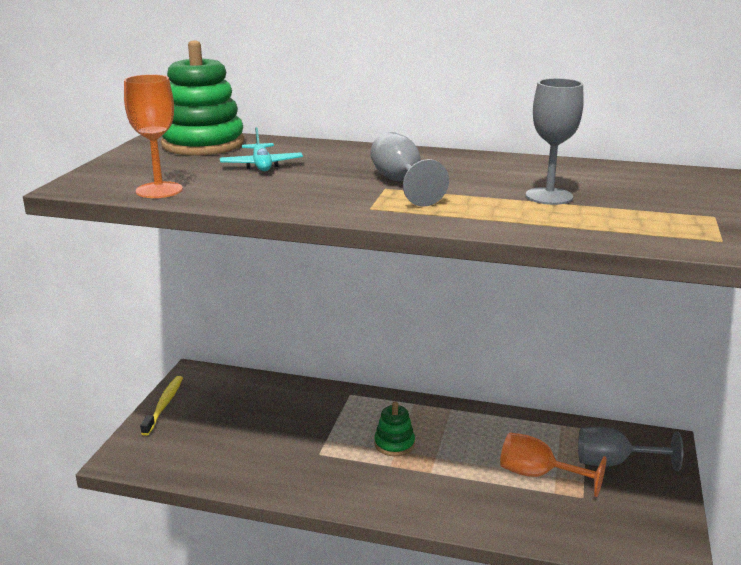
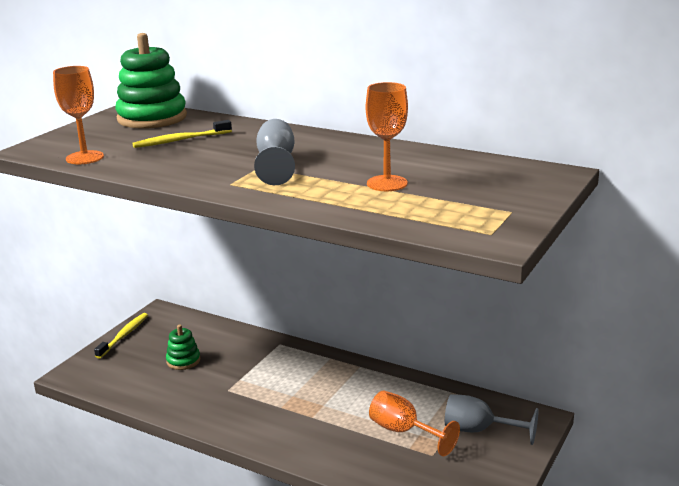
camera: 15 degrees right, 0 degrees up
(261, 165) = (180, 140): turquoise plane -> yellow toothbrush
(394, 444) = (294, 390): green stacking toy -> green stacking toy (183, 361)
(549, 196) = (387, 183): grey goblet -> orange goblet

